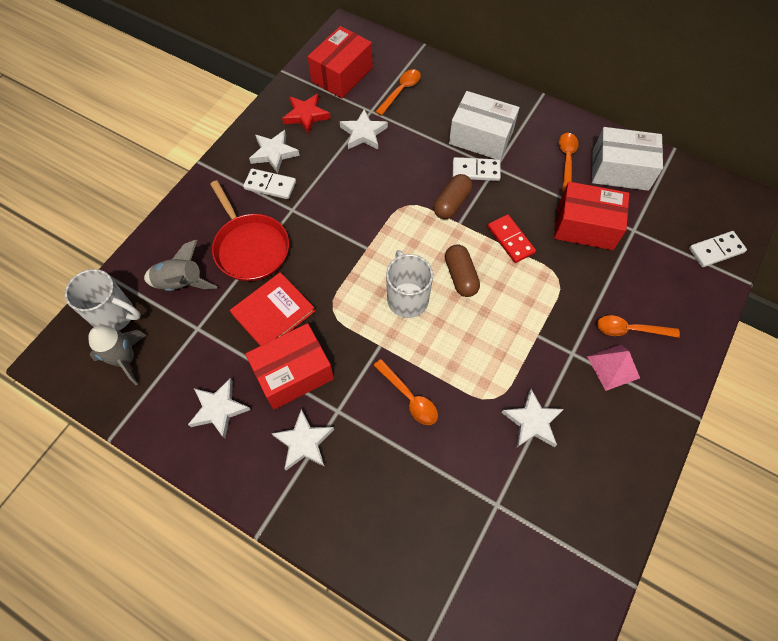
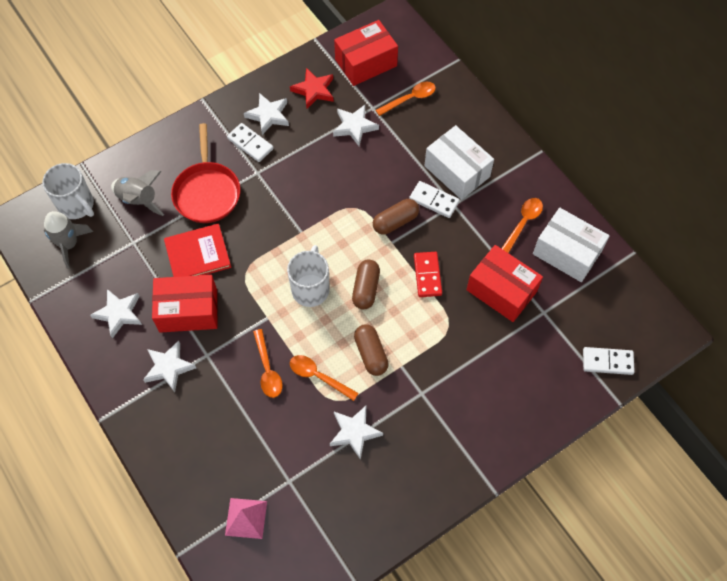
camera: 25 degrees right, 0 degrees up
(502, 336) = (371, 354): none -> brown capsule
(613, 367) = (449, 419): pink pyramid -> pink pyramid (246, 518)
(630, 330) = (483, 396): orange spoon -> orange spoon (318, 376)

